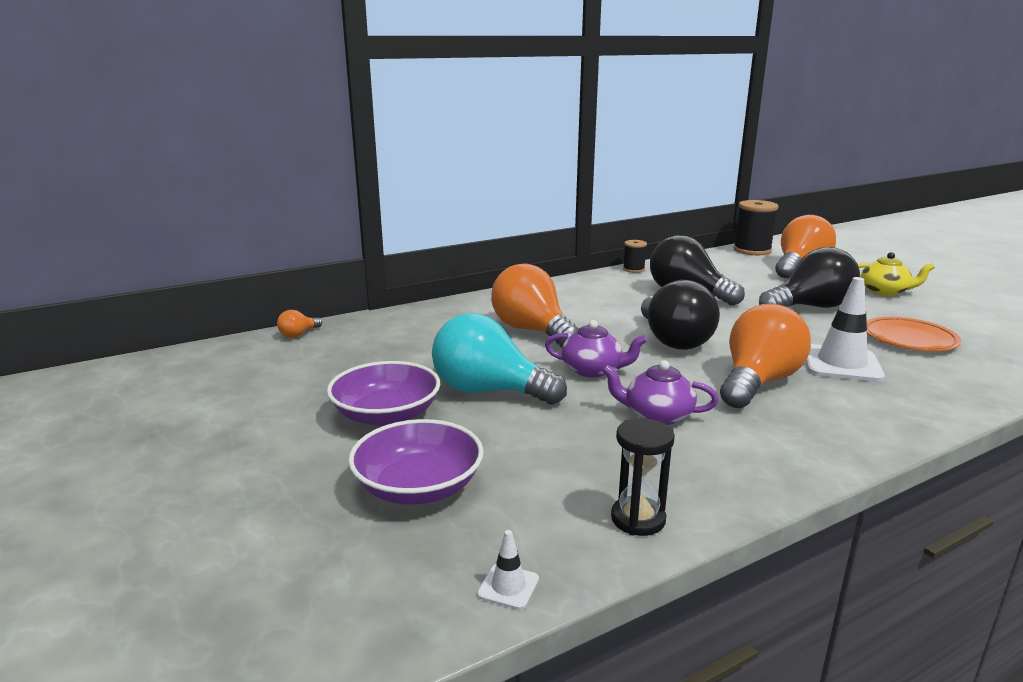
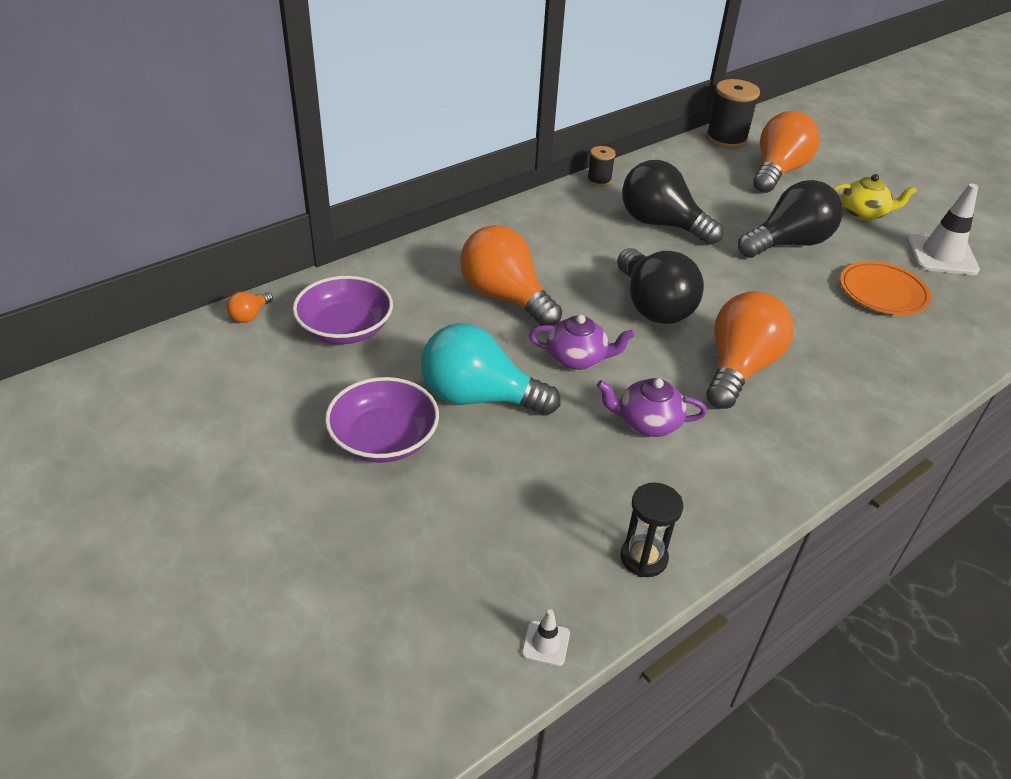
camera: 10 degrees left, 20 degrees up
(418, 487) = (441, 535): purple bowl -> purple bowl (345, 328)
(841, 364) = (817, 335): white traffic cone -> white traffic cone (941, 255)

